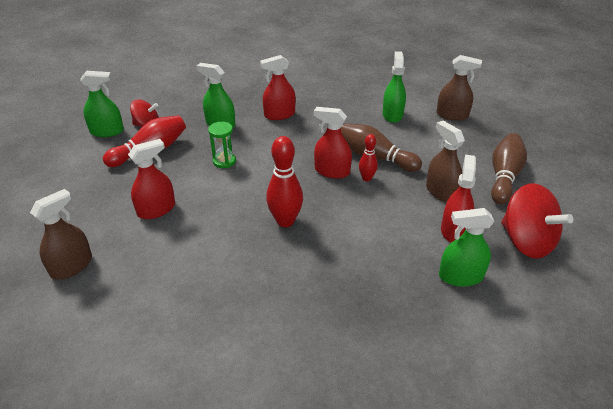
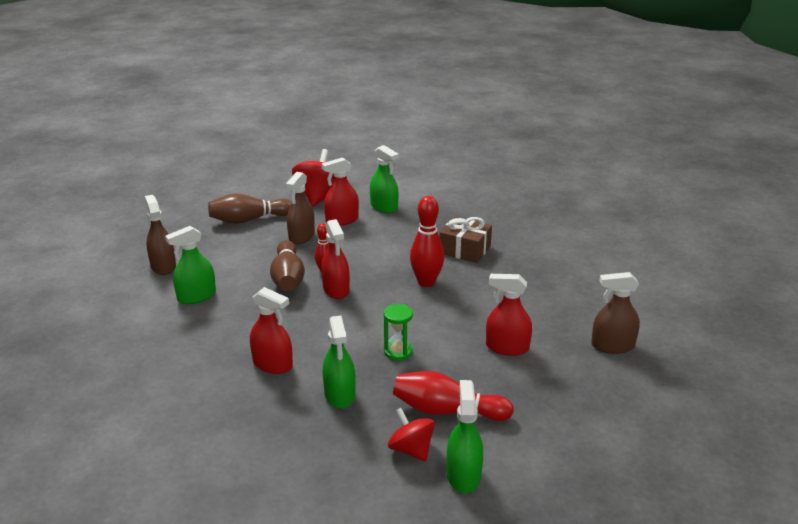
camera: 130 degrees left, 10 degrees down
(107, 131) = (463, 475): green spray bottle -> green spray bottle turned 45 degrees clockwise
(308, 280) = (464, 250): none -> brown gift

